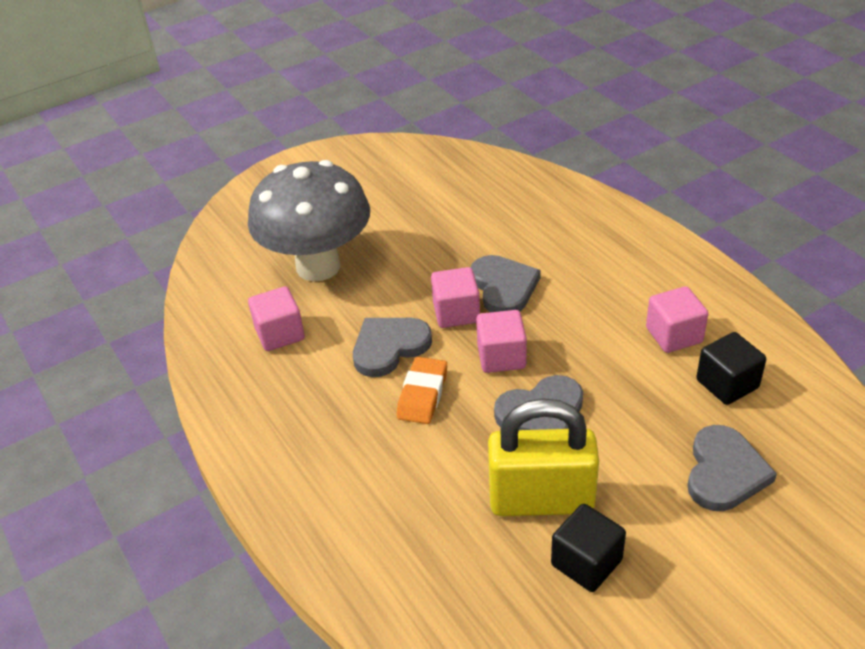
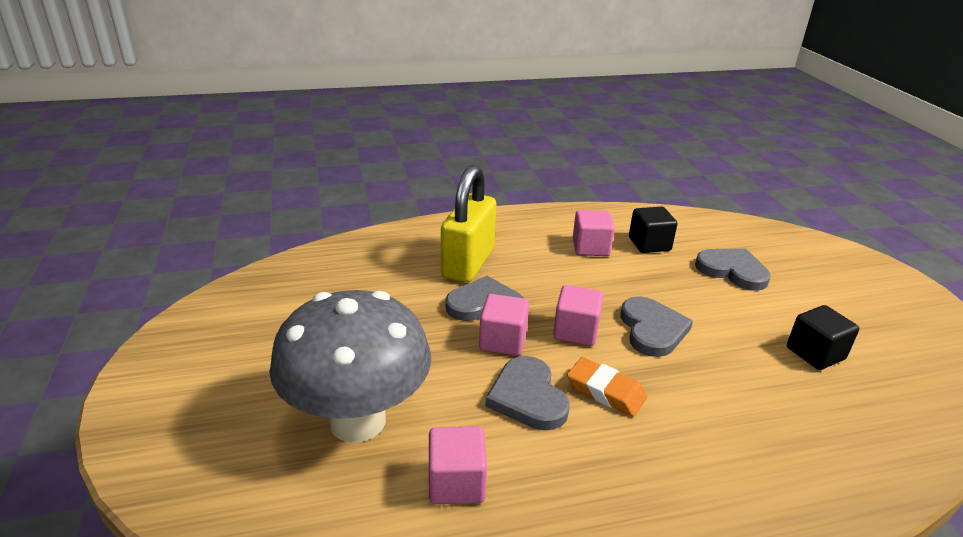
camera: 75 degrees left, 10 degrees down
(541, 499) = (749, 357): yellow padlock -> yellow padlock (468, 263)

